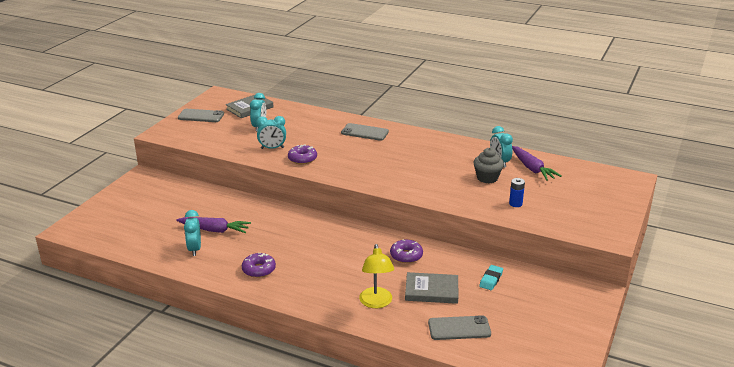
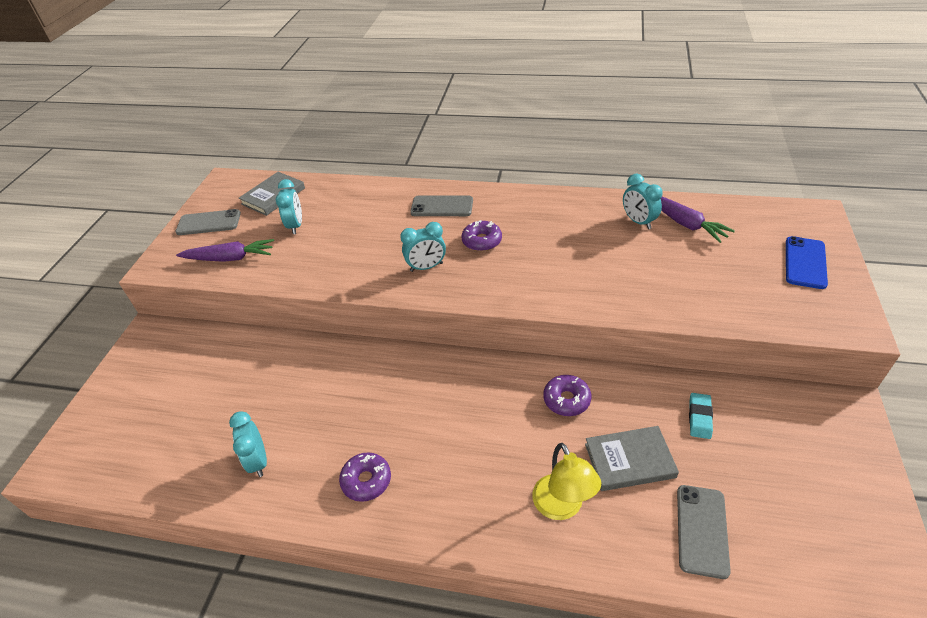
camera: 10 degrees left, 15 degrees up
(214, 230) = (278, 414): purple carrot -> purple carrot (230, 258)
(272, 148) = (325, 260): turquoise clock -> turquoise clock (426, 267)
(302, 159) = (374, 271): purple donut -> purple donut (482, 241)
(459, 328) = (702, 530): grey phone -> grey phone turned 60 degrees counterclockwise
(487, 178) = (636, 252): grey cupcake -> none
(515, 204) = (696, 290): blue battery -> none
(603, 202) = (805, 262): none -> blue phone

